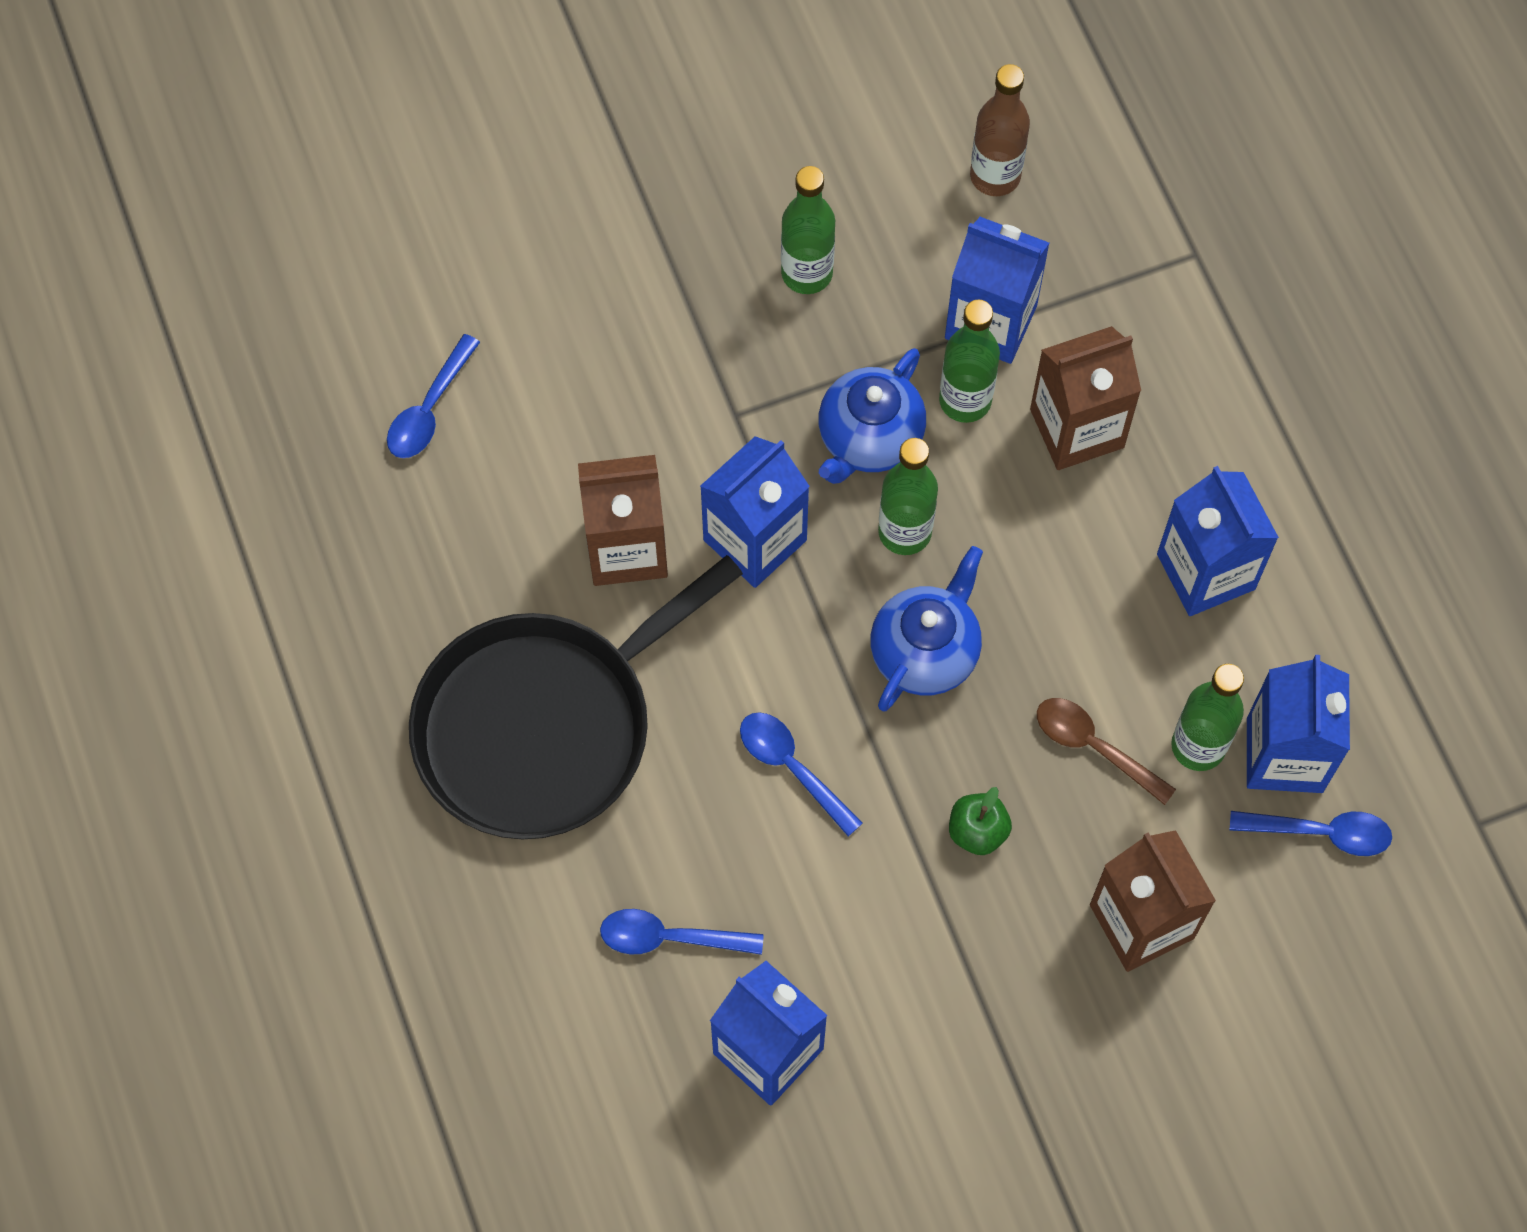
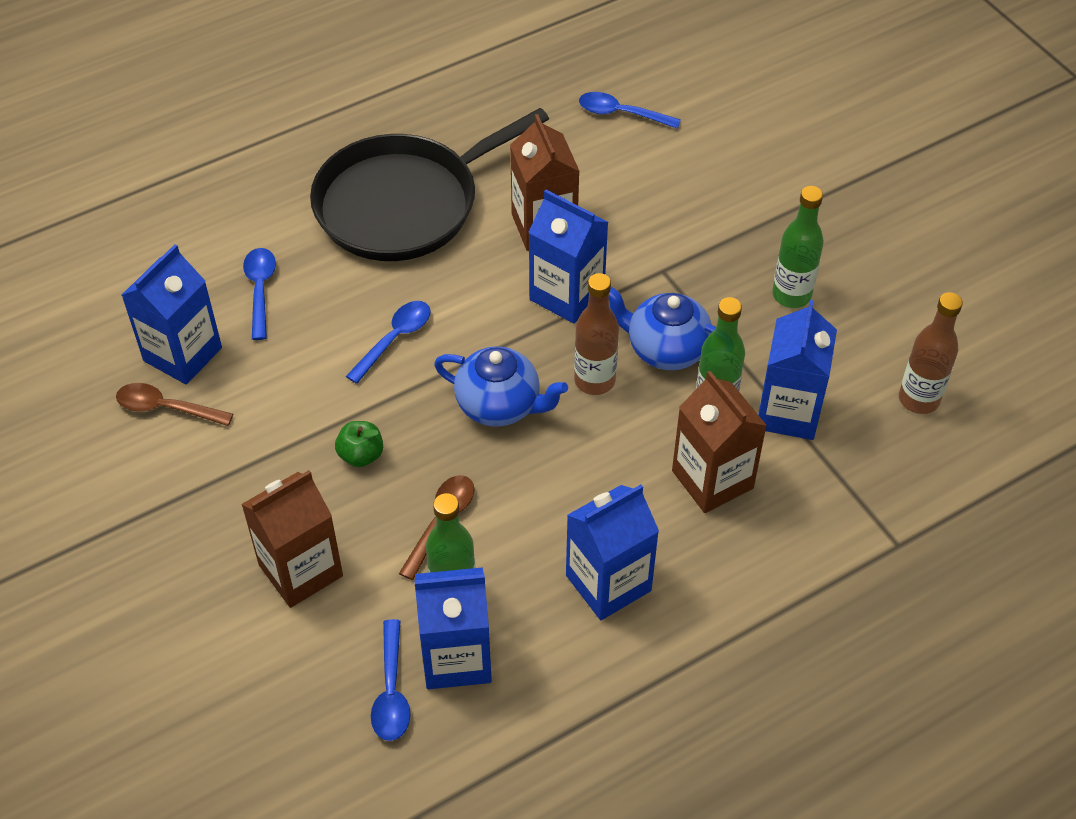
camera: 80 degrees right, 15 degrees down
(544, 726) = (404, 204): black pan -> black pan turned 75 degrees counterclockwise
(859, 1077) = (166, 408): none -> brown spoon
(904, 532) = (594, 380): green bottle -> brown bottle

